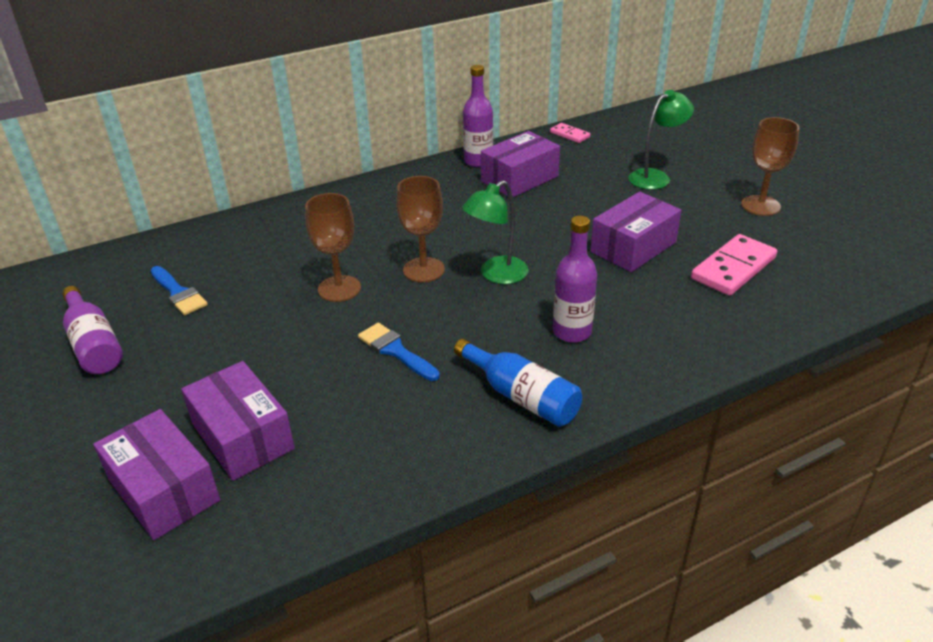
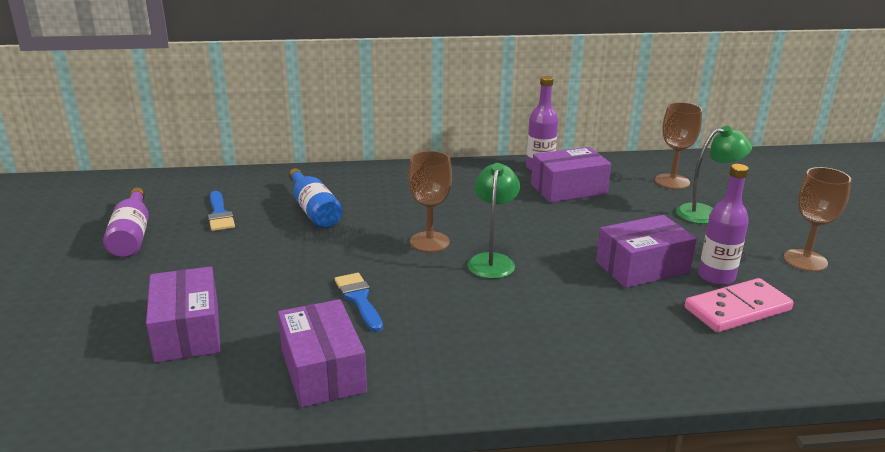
camera: 20 degrees right, 10 degrees down
(164, 490) = (99, 354): purple box -> purple box (323, 370)
(339, 288) = (347, 240): brown goblet -> brown goblet (672, 181)
(496, 275) = (492, 261): green lamp -> green lamp turned 120 degrees clockwise
(521, 396) = (444, 366): blue bottle -> blue bottle (314, 210)
(569, 135) = (642, 163): pink domino -> none
(572, 332) = (530, 324): purple bottle -> purple bottle (716, 277)

